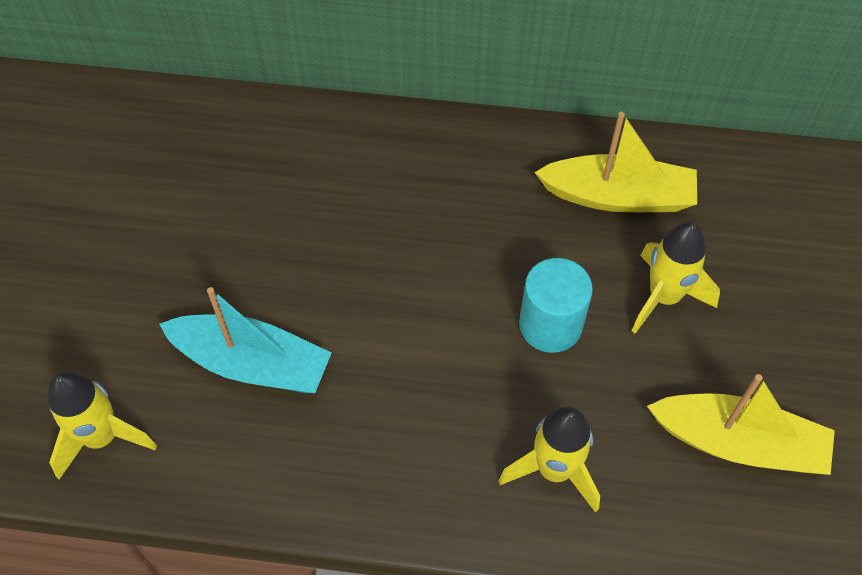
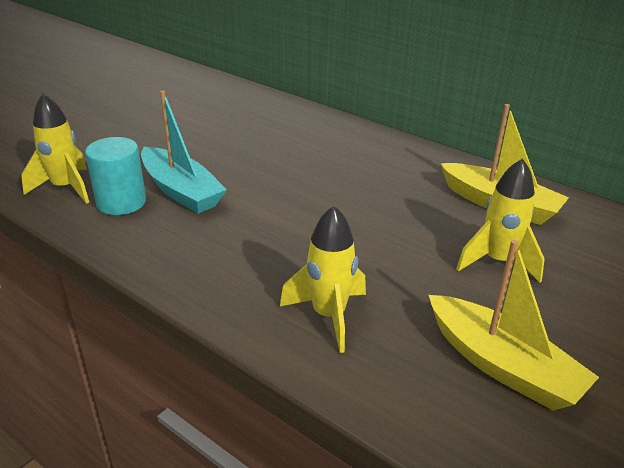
camera: 30 degrees right, 25 degrees down
(550, 325) = (394, 244): turquoise cylinder -> turquoise cylinder (121, 202)

